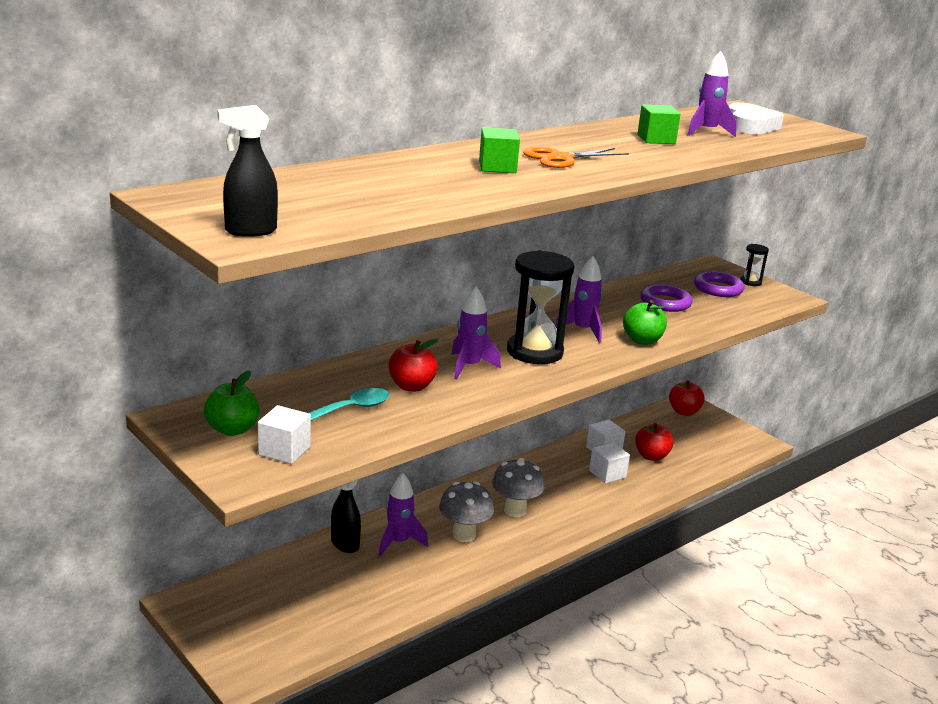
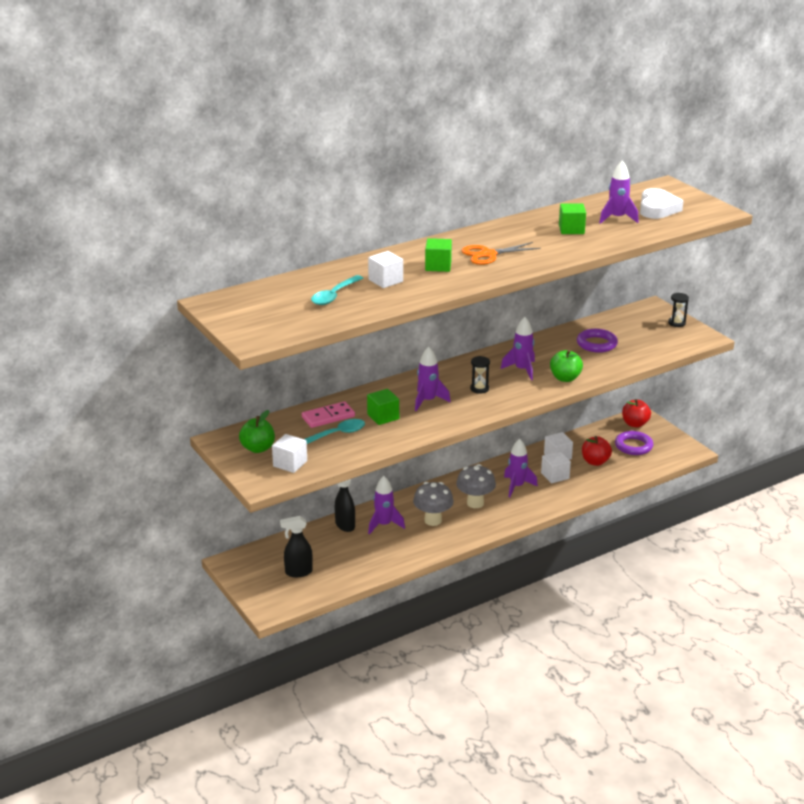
camera: 10 degrees right, 5 degrees up
(250, 231) = (261, 332): black spray bottle -> black spray bottle (298, 572)
(332, 386) = (328, 417): none -> pink domino
(357, 193) = (334, 295): none -> turquoise spoon
(411, 386) = (383, 417): red apple -> green cube
(428, 179) = (385, 280): none -> white cube
(534, 352) = (479, 389): black hourglass -> black hourglass, size x0.45
(563, 488) = (517, 486): none -> purple rocket
(718, 288) = (646, 330): purple ring -> purple ring (633, 446)

